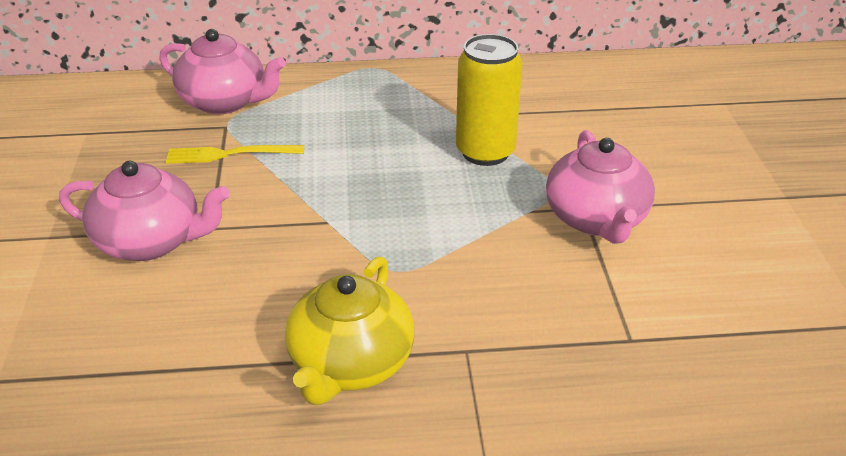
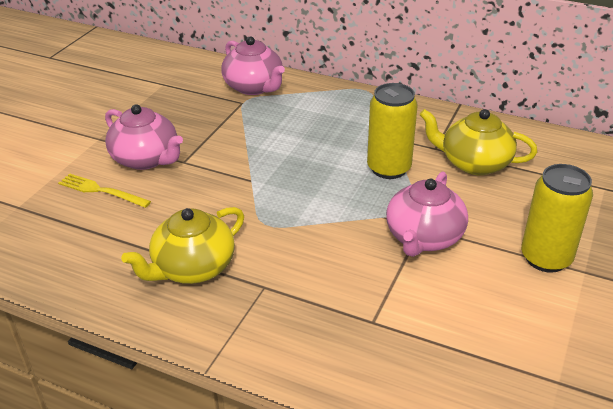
camera: 30 degrees right, 0 degrees up
(230, 154) = (230, 121): yellow fork -> yellow fork (101, 191)
(573, 116) = (474, 163): none -> yellow teapot
(738, 196) = (546, 258): none -> yellow can

